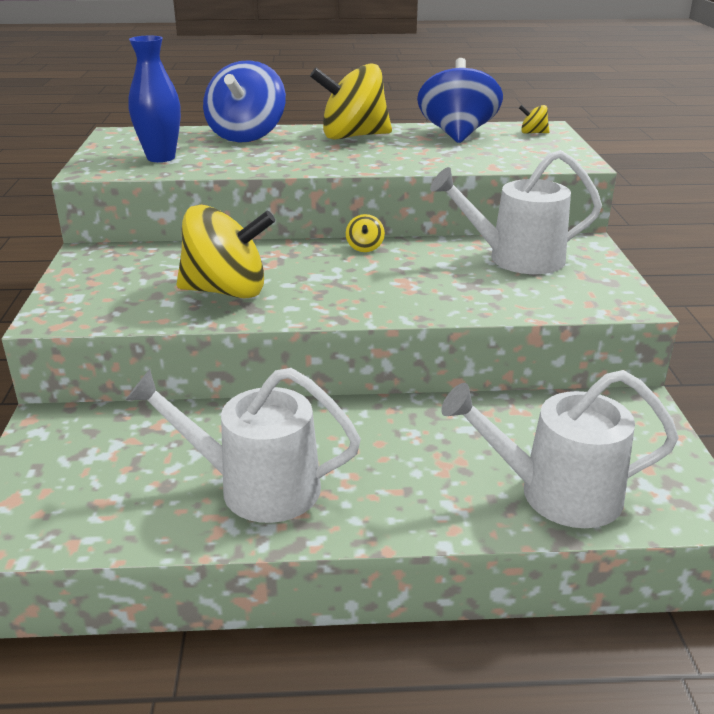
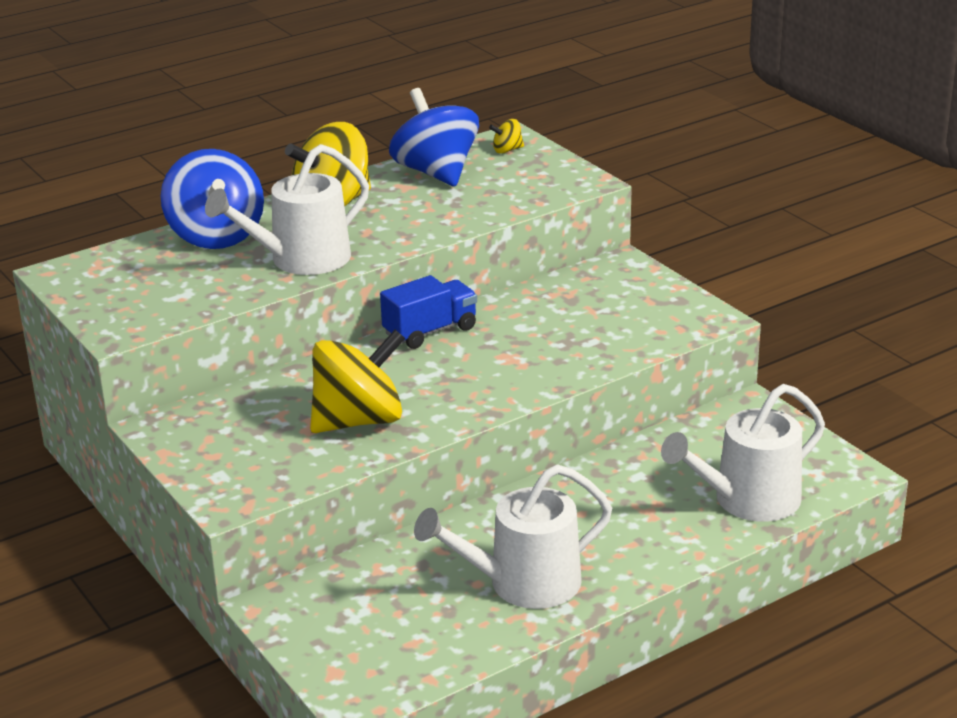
camera: 30 degrees left, 0 degrees up
(161, 158) = (168, 294): blue vase -> none
(365, 247) = (430, 331): yellow spinning top -> blue truck
(517, 259) = (580, 300): white watering can -> white watering can (301, 259)

